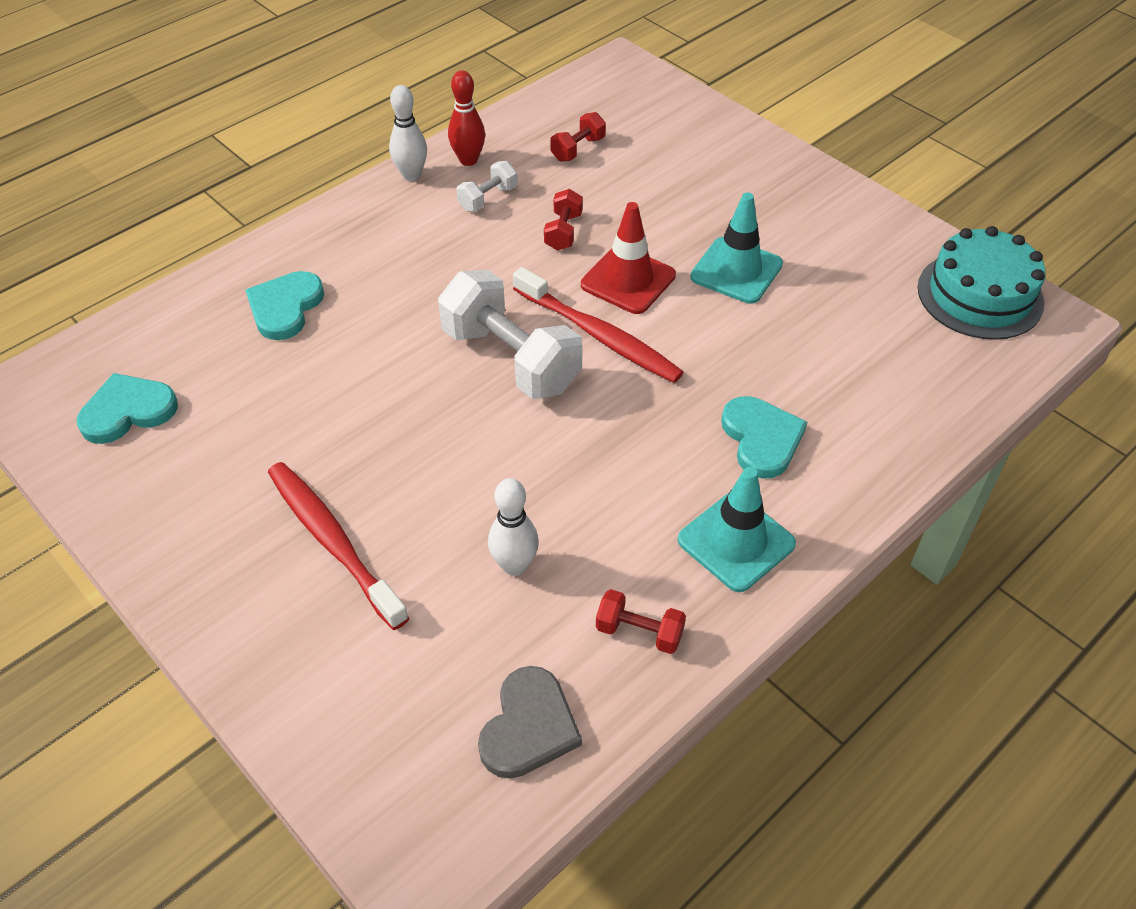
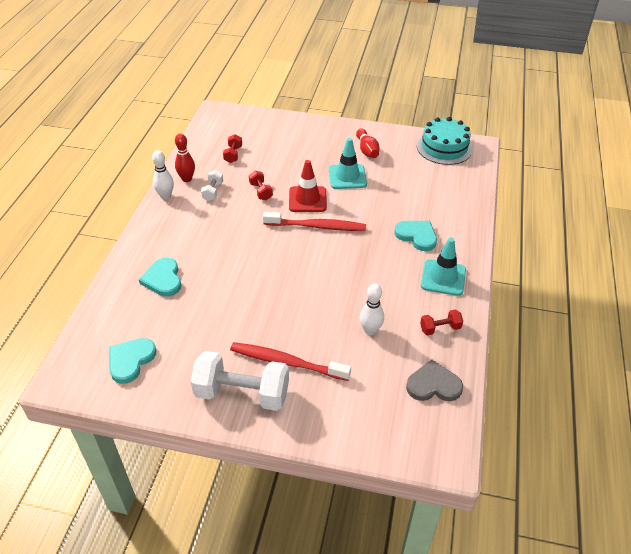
camera: 35 degrees left, 5 degrees down
(510, 359) = (289, 253): white dumbbell -> white dumbbell (242, 393)
(528, 727) = (433, 385): grey heart -> grey heart turned 75 degrees counterclockwise
(819, 237) = (367, 150): none -> red bowling pin

